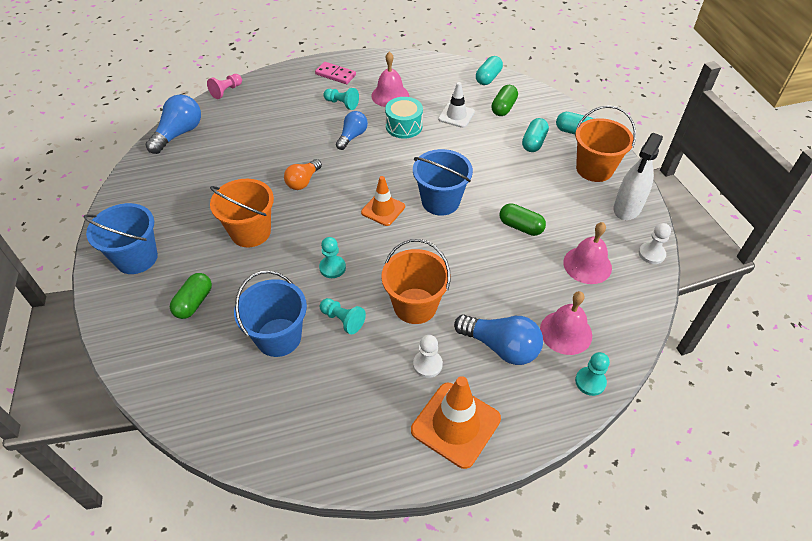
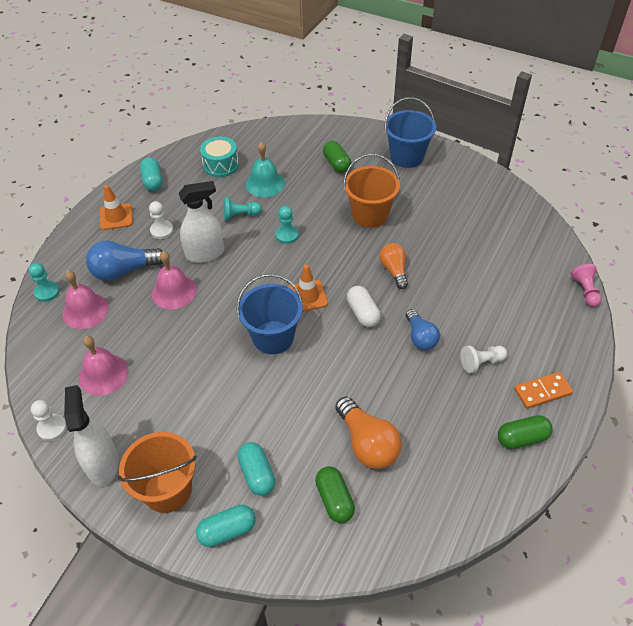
camera: 135 degrees right, 0 degrees up
(179, 134) = (539, 231): blue light bulb -> none
(278, 337) = (265, 183): blue bucket -> turquoise bell
(335, 75) = (542, 391): pink domino -> orange domino
(342, 104) = (481, 362): turquoise pawn -> white pawn
(364, 172) = (363, 313): none -> white capsule
(390, 95) = (458, 412): pink bell -> pink bell (174, 292)
(404, 126) = (396, 386): turquoise drum -> turquoise drum (221, 165)
(415, 306) = (205, 253): orange bucket -> white spray bottle
(455, 424) = (116, 217): orange traffic cone -> orange traffic cone, size x0.63
(456, 115) = (367, 443): white traffic cone -> orange light bulb
(488, 78) = (401, 537): turquoise capsule -> turquoise capsule (153, 181)
(520, 227) = (186, 366): green capsule -> green capsule (522, 438)

